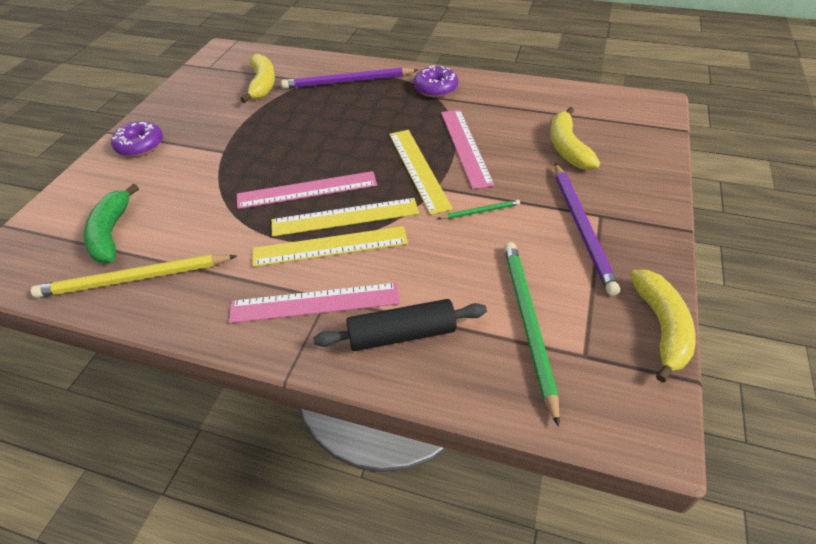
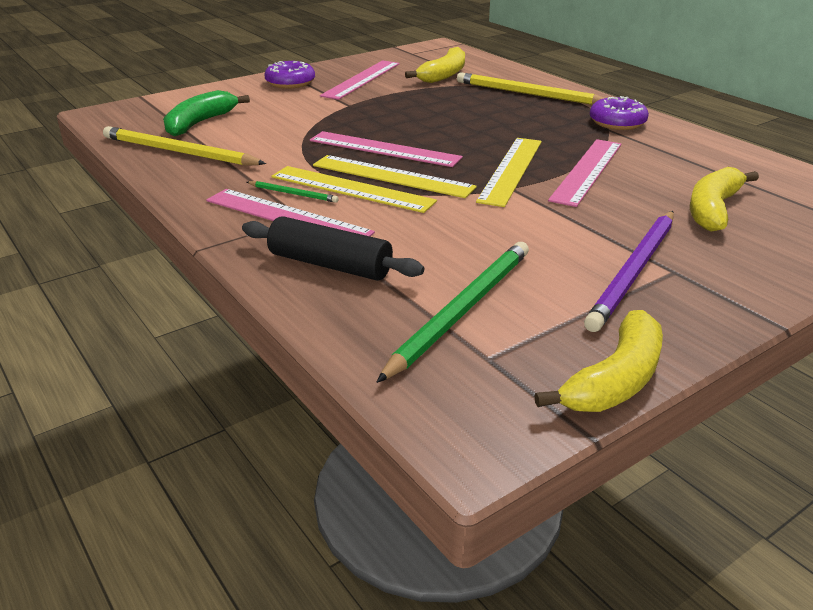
camera: 35 degrees right, 15 degrees down
(200, 116) = (362, 79): none -> pink ruler
(347, 81) = (528, 94): purple pencil -> yellow pencil
(480, 211) = (532, 219): green pencil -> green pencil (293, 194)

